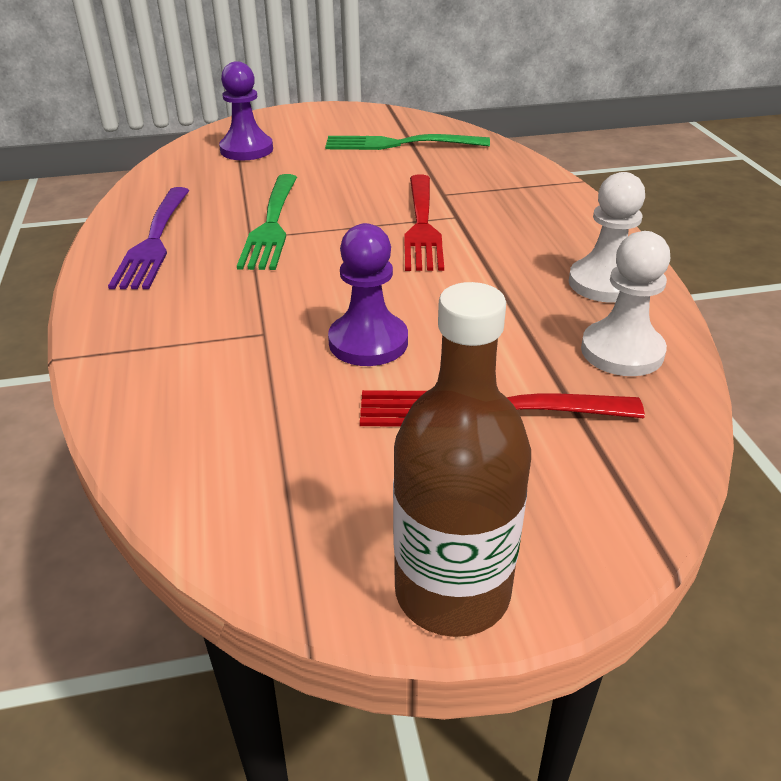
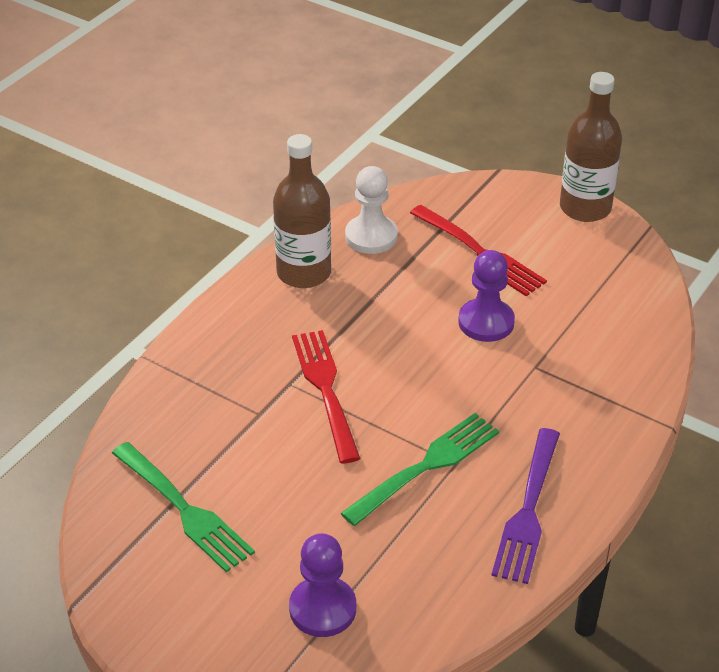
camera: 135 degrees left, 5 degrees up
(154, 240) = (528, 509): purple fork -> purple fork turned 150 degrees clockwise
(421, 225) = (326, 391): red fork -> red fork turned 60 degrees counterclockwise
(604, 283) = (304, 273): white pawn -> brown bottle

